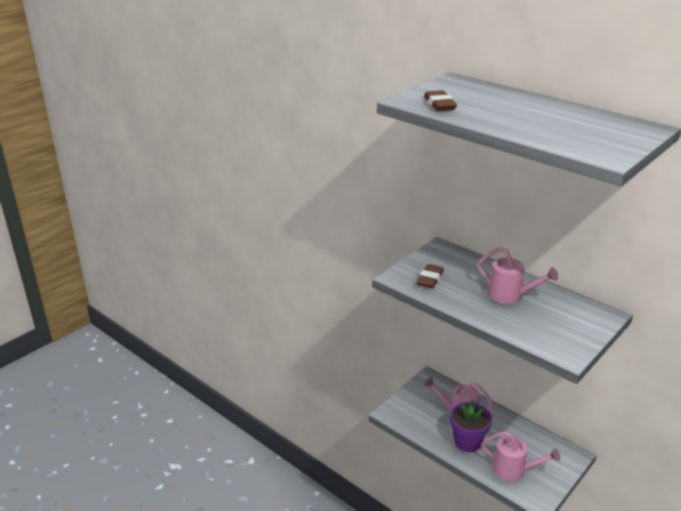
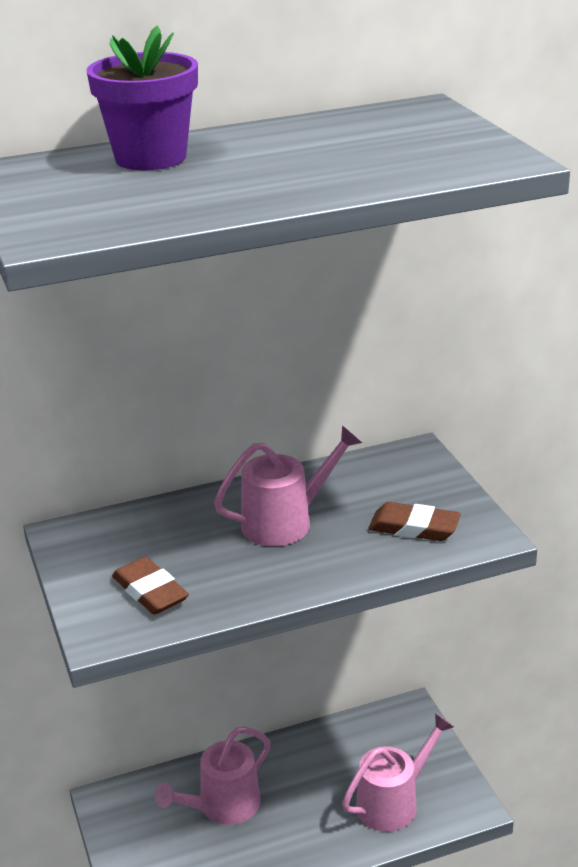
camera: 60 degrees left, 0 degrees up
(439, 104) = (115, 213): brown eraser -> brown eraser (414, 527)
(467, 442) = (294, 830): purple flower pot -> purple flower pot (150, 158)

